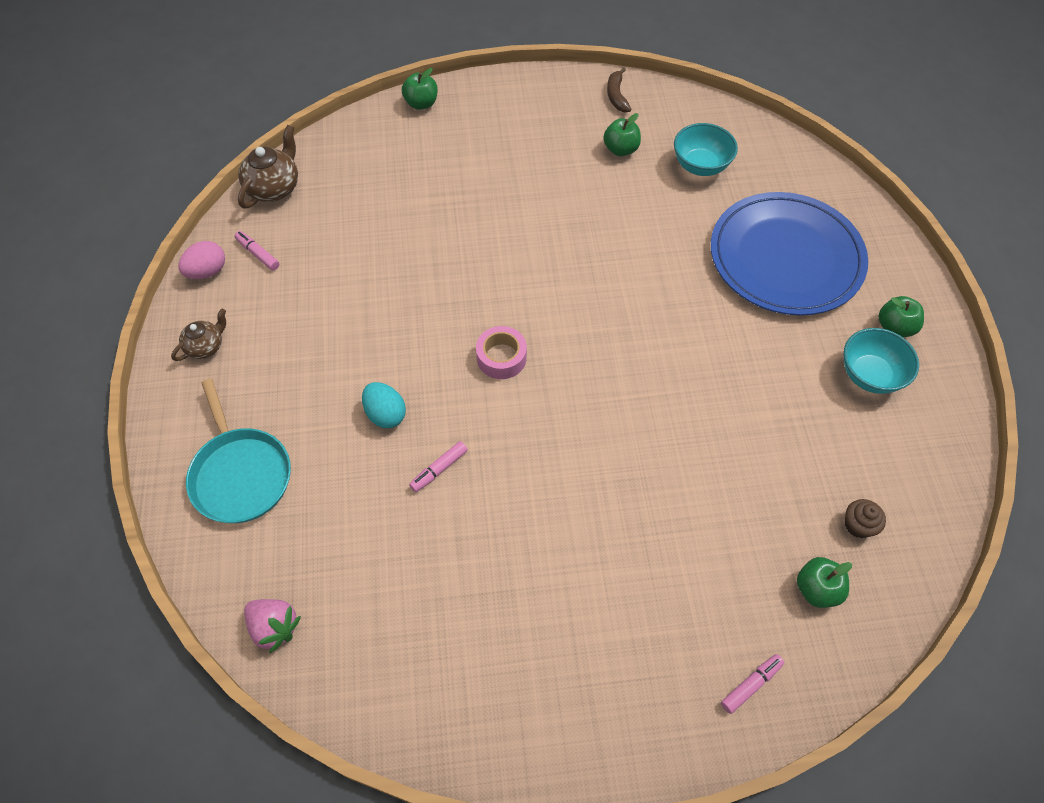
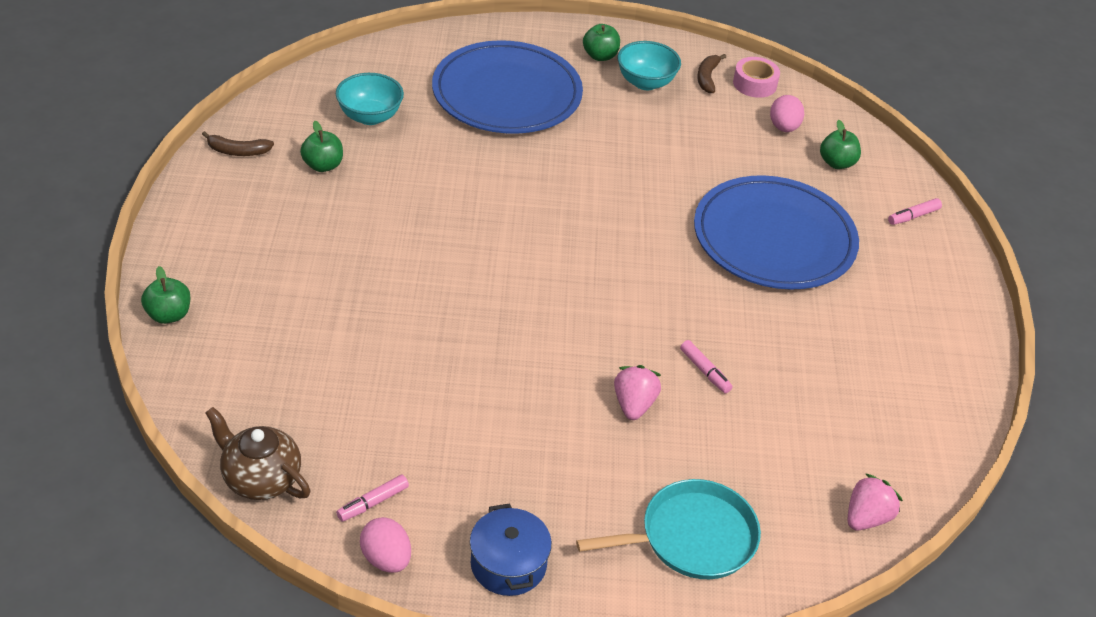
camera: 85 degrees left, 15 degrees down
(206, 346) = (508, 564): brown teapot -> blue pot
(385, 414) = (634, 405): turquoise egg -> pink strawberry
(501, 357) = (580, 305): pink tape -> pink tape (754, 84)
(653, 523) = (774, 238): none -> blue plate
(751, 685) = (913, 216): pink marker -> pink marker turned 90 degrees counterclockwise
(858, 525) = (783, 127): brown cupcake -> pink egg
(913, 436) = (707, 78): none -> brown banana

